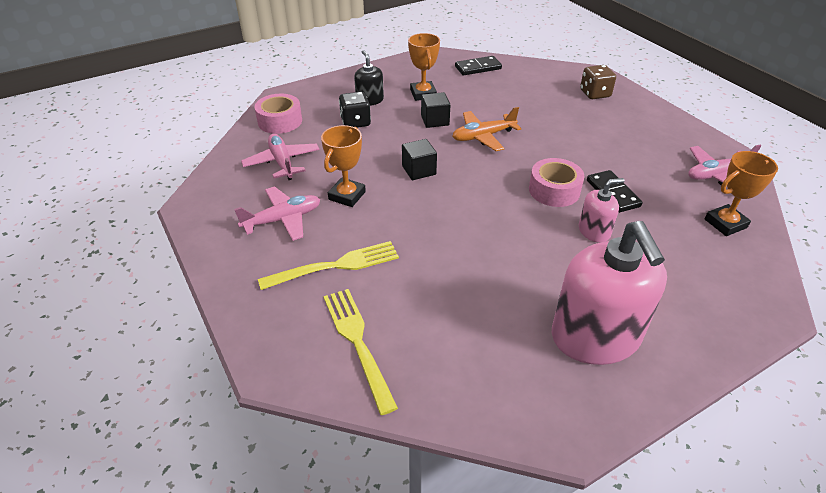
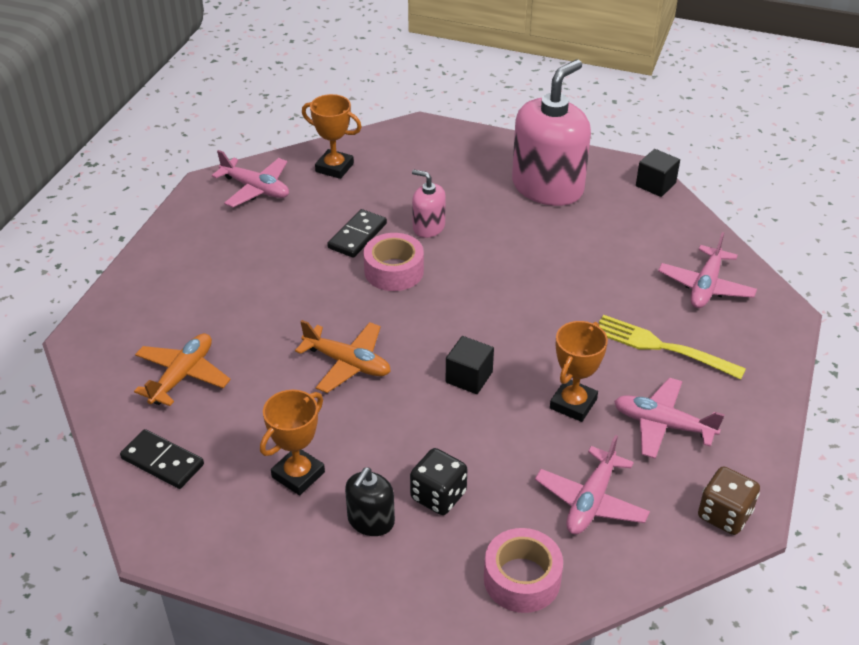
camera: 130 degrees left, 0 degrees up
(347, 195) = (573, 404): orange trophy -> orange trophy turned 45 degrees counterclockwise
(357, 342) = (705, 286): yellow fork -> pink plane
(435, 120) = (354, 423): black cube -> black cube (655, 184)
(533, 89) = (182, 376): none -> orange plane
(595, 94) = (147, 319): brown dice -> brown dice (724, 515)

